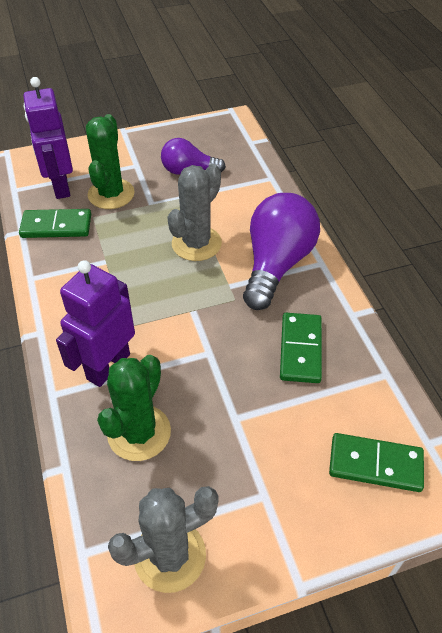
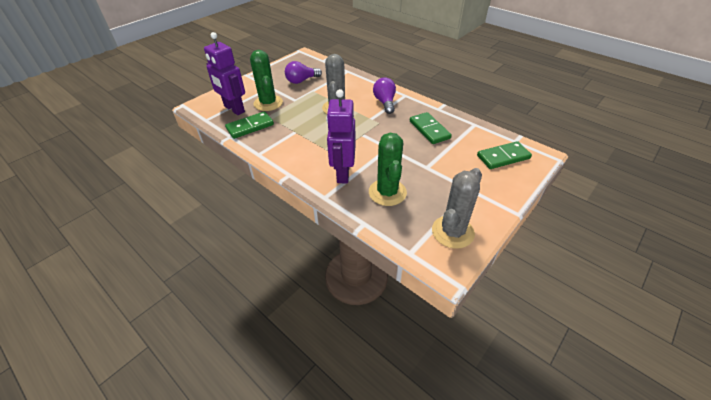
camera: 30 degrees left, 5 degrees down
(276, 264) = (385, 102): purple light bulb -> purple light bulb, size x0.59

